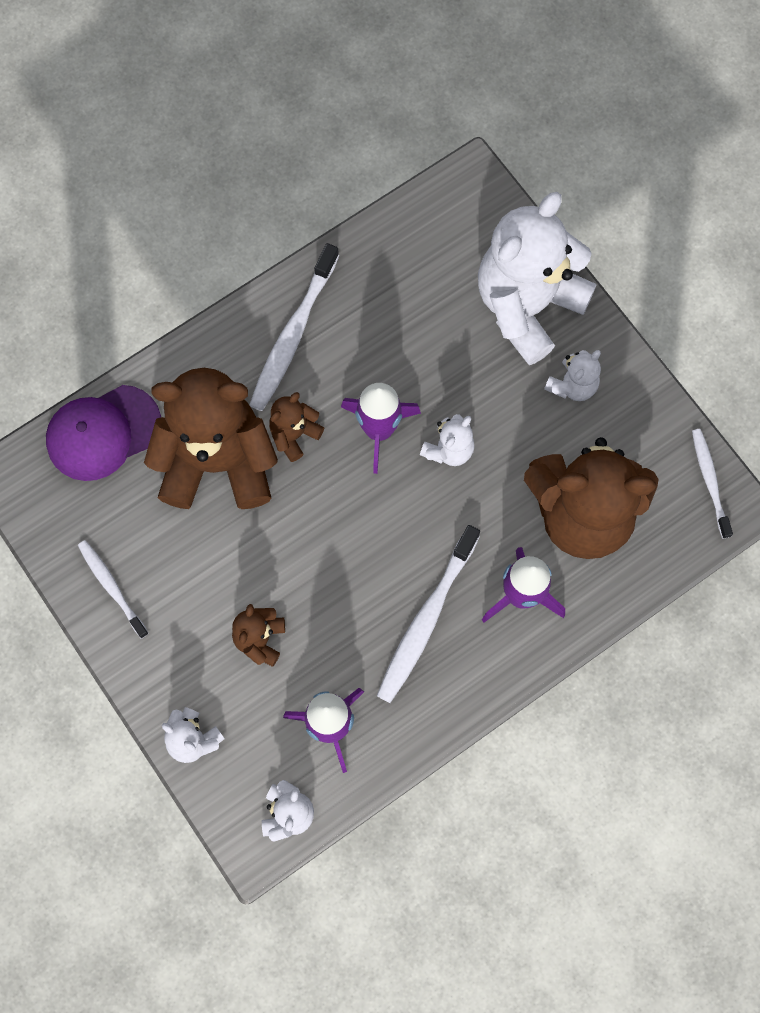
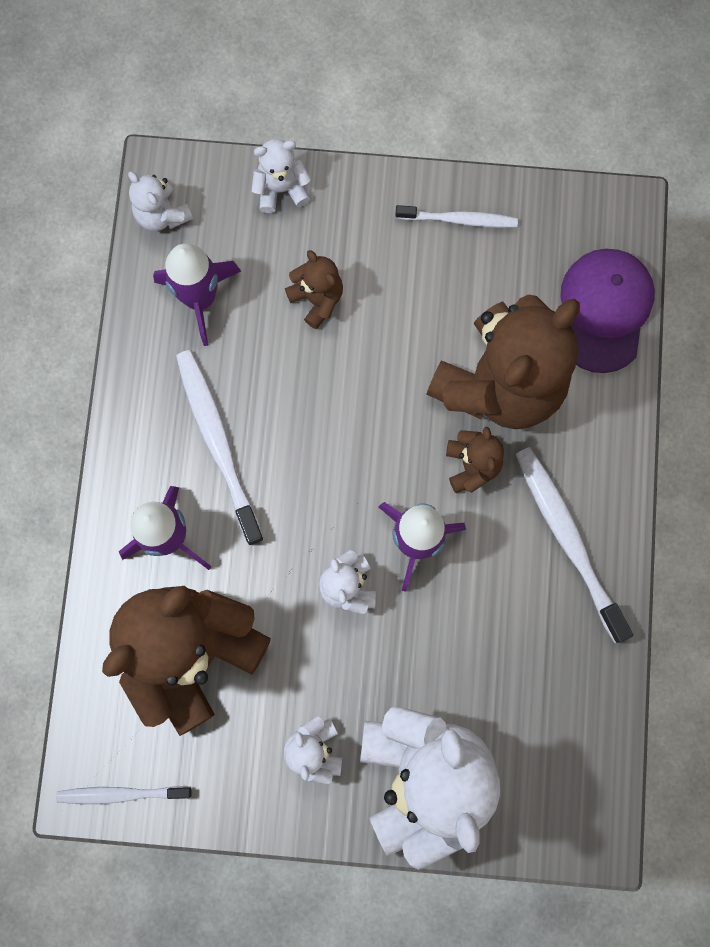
camera: 130 degrees right, 5 degrees up
(710, 481) = (122, 794): white toothbrush -> white toothbrush turned 150 degrees clockwise

